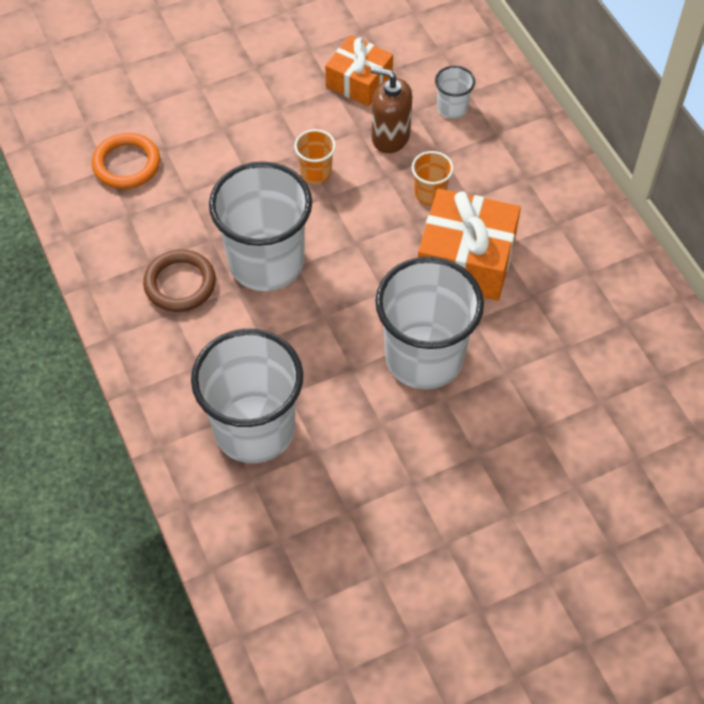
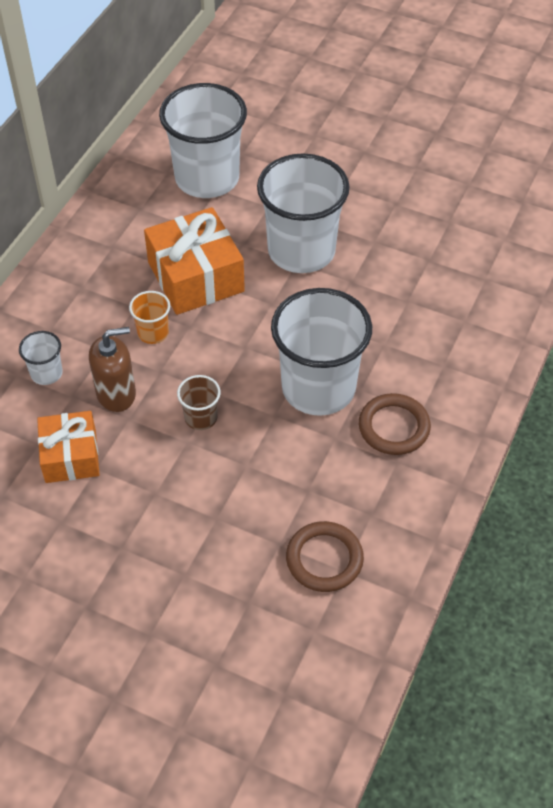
camera: 130 degrees left, 5 degrees down
(126, 164) = (324, 559): orange ring -> brown ring
(254, 429) = (452, 301): white cup -> white cup (207, 178)
(316, 172) = (201, 418): orange cup -> brown cup
(390, 137) = (116, 393): brown soap dispenser -> brown soap dispenser turned 90 degrees counterclockwise

